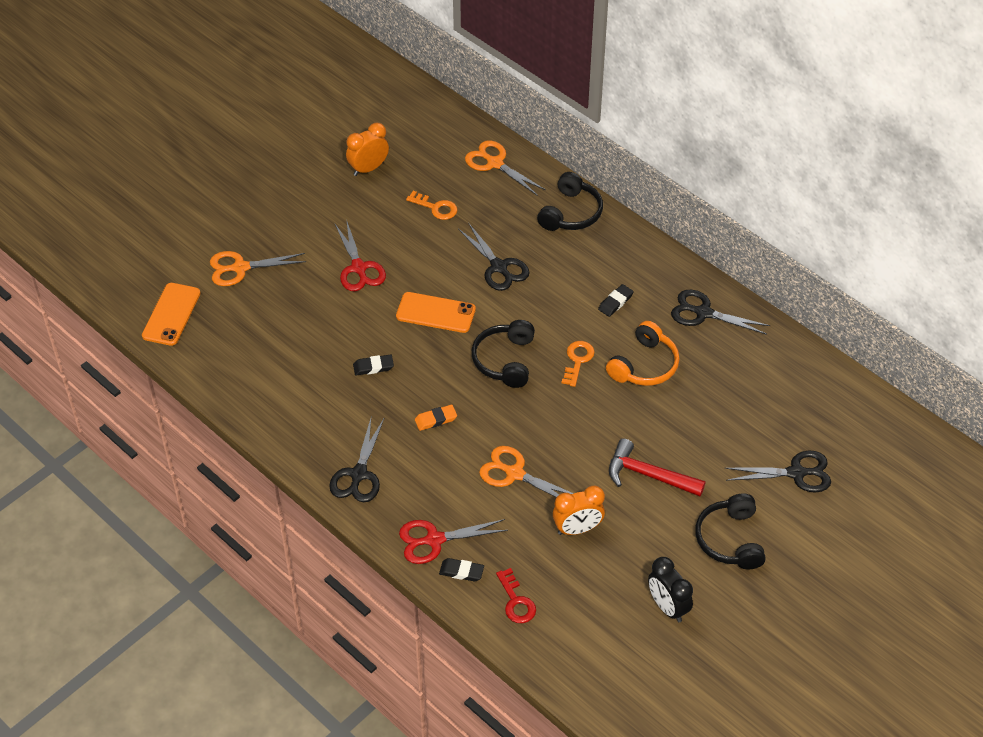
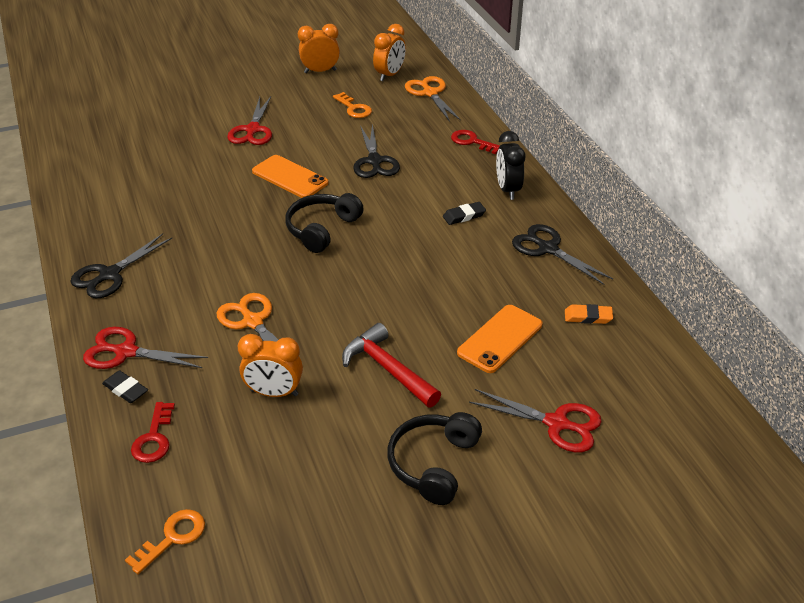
camera: 25 degrees right, 10 degrees down
(171, 314) = (75, 119): orange phone -> orange phone (500, 339)
(240, 268) = (158, 105): orange scissors -> none
(373, 367) = (200, 199): black eraser -> none
(436, 419) = (218, 254): orange eraser -> orange eraser (588, 317)
(440, 151) = (389, 75): none -> orange clock
(571, 213) = (471, 141): black headphones -> red key
(577, 360) = (391, 249): orange key -> orange key (173, 537)
(644, 365) = (455, 273): orange headphones -> none
(667, 607) = (310, 508): black clock -> black clock (508, 190)
(796, 473) = (556, 423): black scissors -> red scissors

